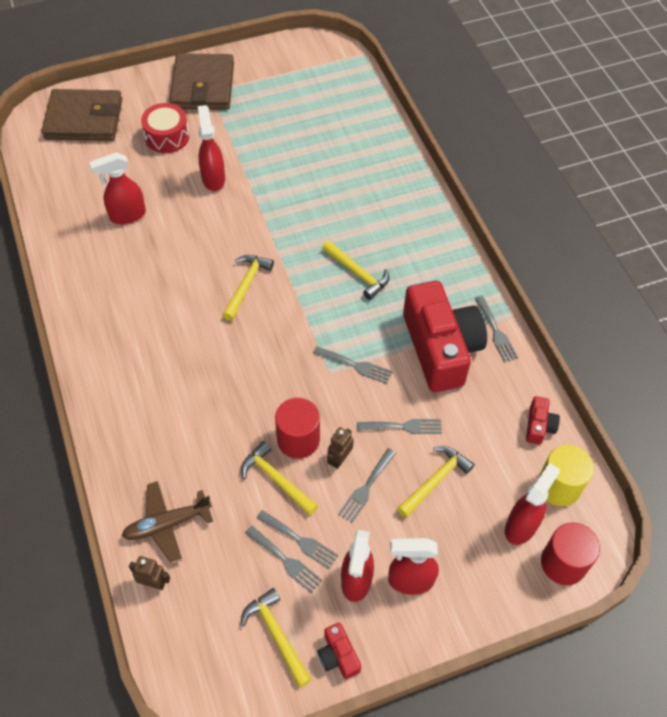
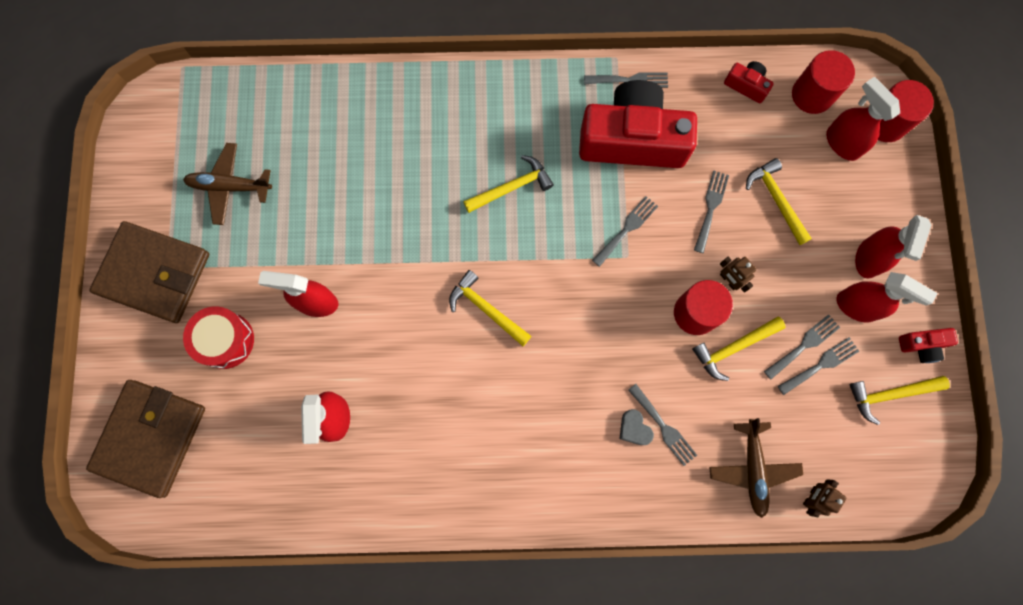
camera: 70 degrees left, 20 degrees up
(177, 418) = (634, 429): none -> grey heart
(284, 105) = (230, 186): none -> brown plane
(366, 488) = (766, 266): grey fork -> grey fork (664, 427)
(559, 486) = (812, 94): yellow cylinder -> red cylinder

